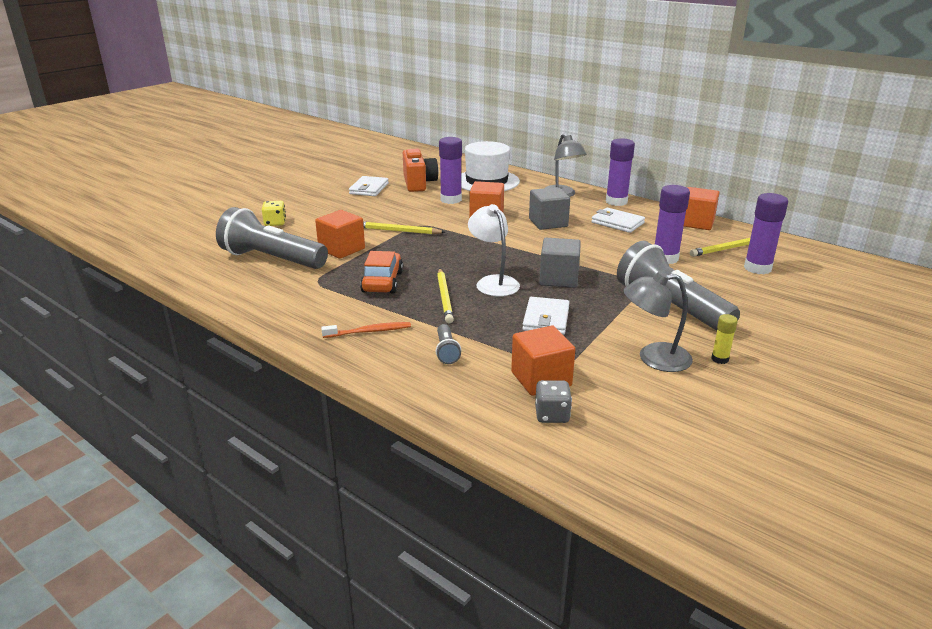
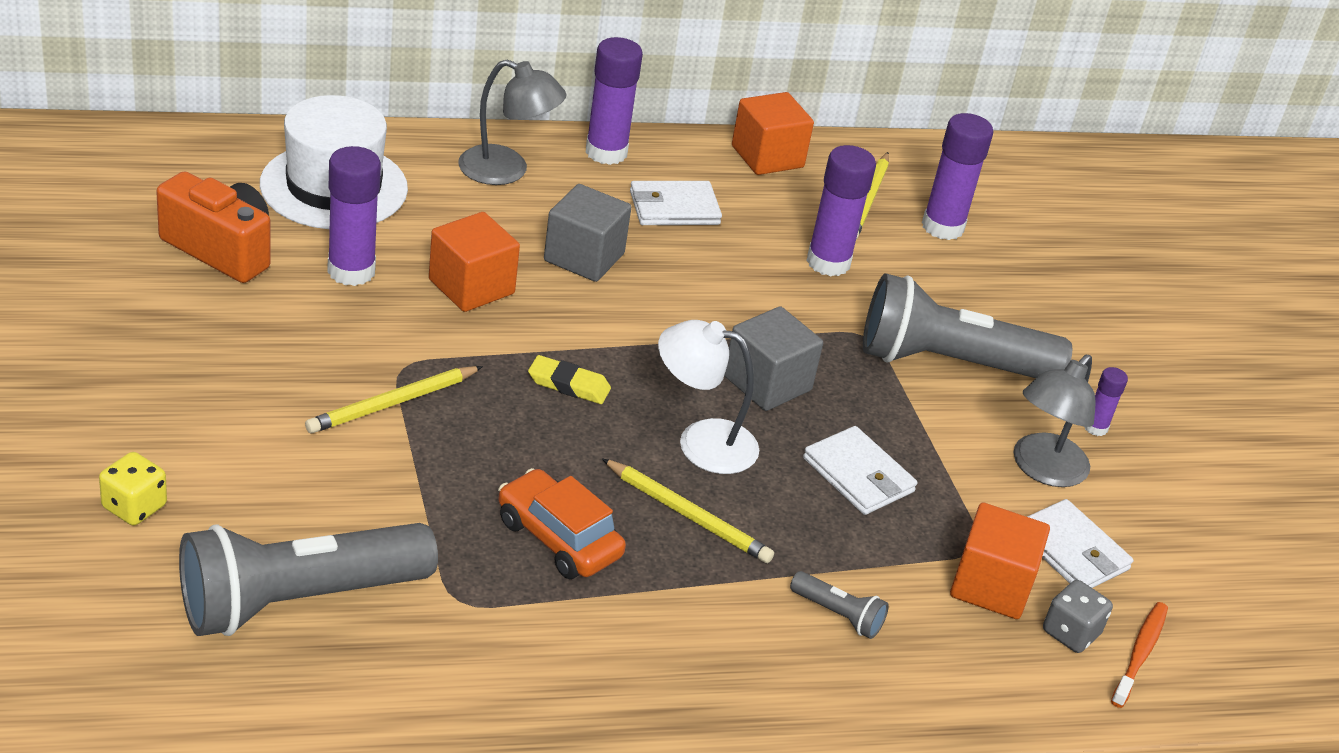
camera: 55 degrees left, 10 degrees up
(341, 249) = (374, 503): orange cube -> none
(369, 189) = (151, 311): white wallet -> white wallet (1071, 551)
(369, 331) = (698, 649): orange toothbrush -> orange toothbrush (1139, 654)
(471, 249) = (569, 384): none -> yellow eraser
(719, 359) = (1095, 427): yellow glue stick -> purple glue stick

